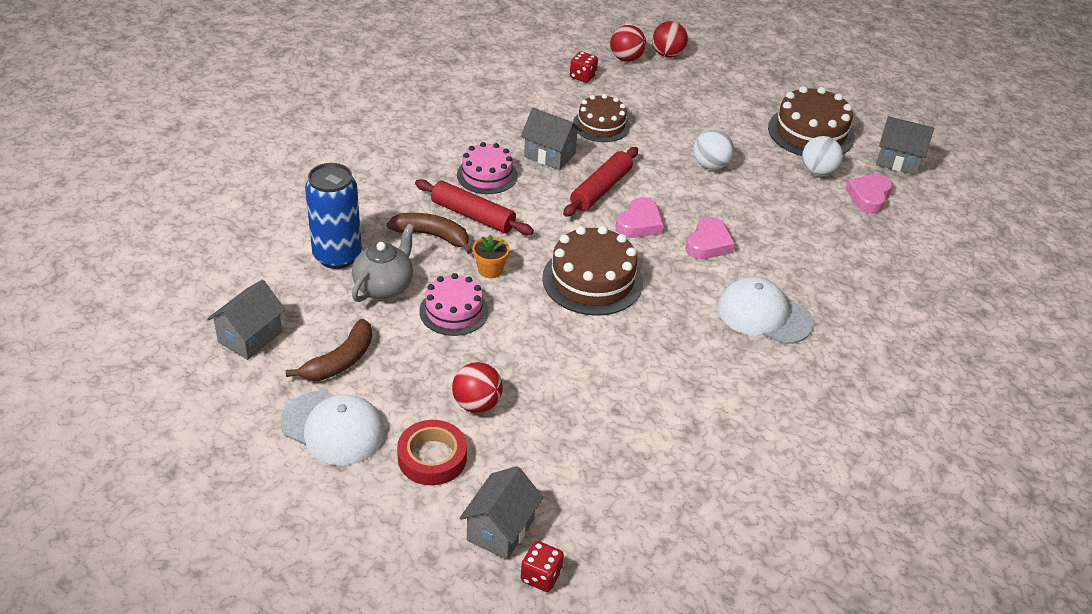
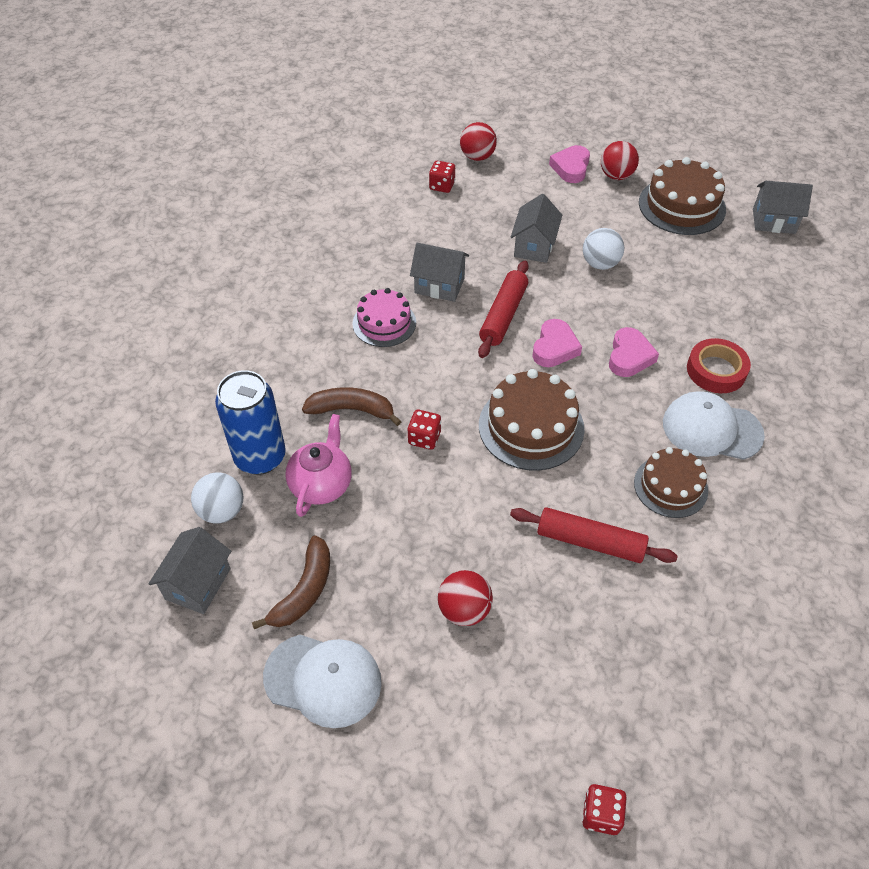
camera: 10 degrees left, 10 degrees up
(384, 286) = (321, 484): grey teapot -> pink teapot
(432, 458) = (439, 691): red tape -> red tape (716, 370)
(454, 311) = (403, 498): pink cake -> none
(473, 216) = (385, 375): red rolling pin -> red rolling pin (590, 542)
(490, 270) = (424, 438): orange flower pot -> red dice
(500, 530) = (540, 765): grey house -> grey house (534, 246)
(601, 125) = (478, 239): brown cake -> brown cake (670, 486)
(667, 55) = (515, 144): red ball -> red ball (616, 176)
(818, 172) = (704, 250): white ball -> white ball (222, 511)
(869, 196) = (761, 267): pink heart -> pink heart (571, 168)

